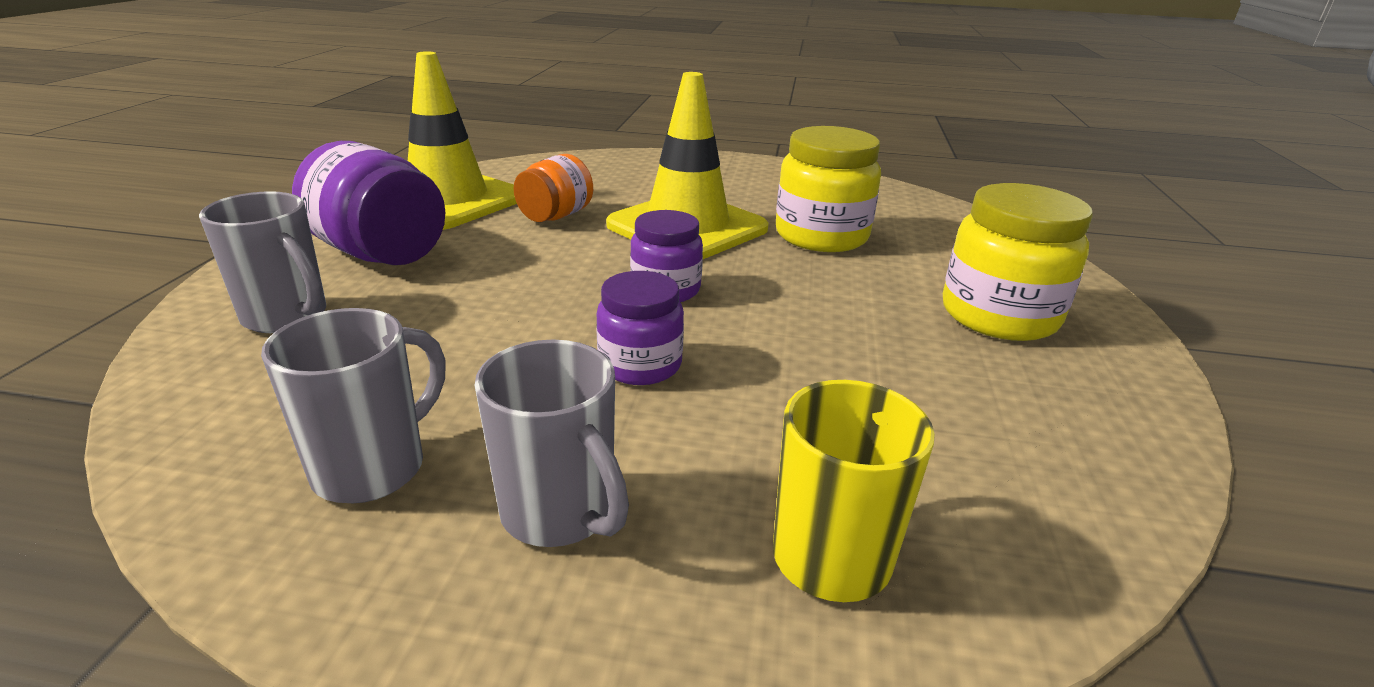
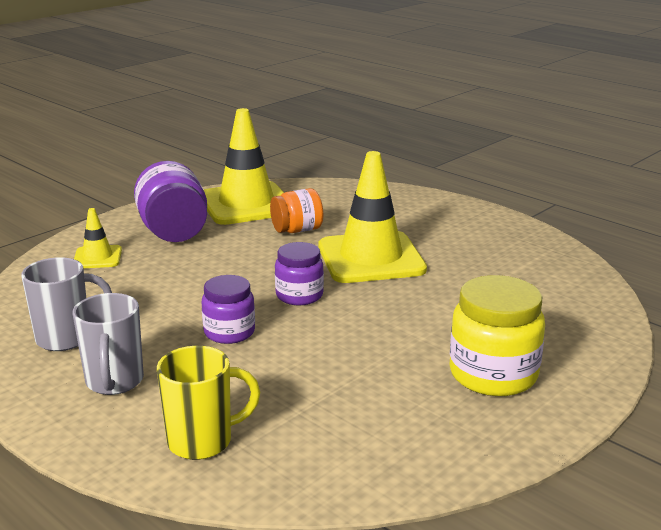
camera: 35 degrees right, 5 degrees down
(287, 317) = (97, 257): grey mug -> yellow traffic cone
(821, 236) = (457, 288): yellow jar -> none

